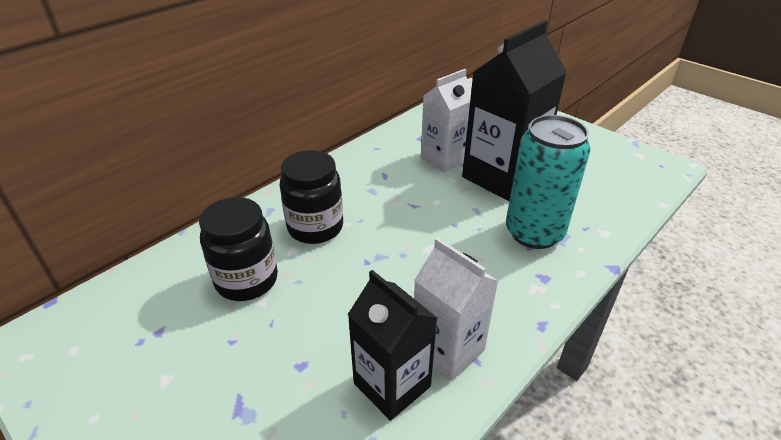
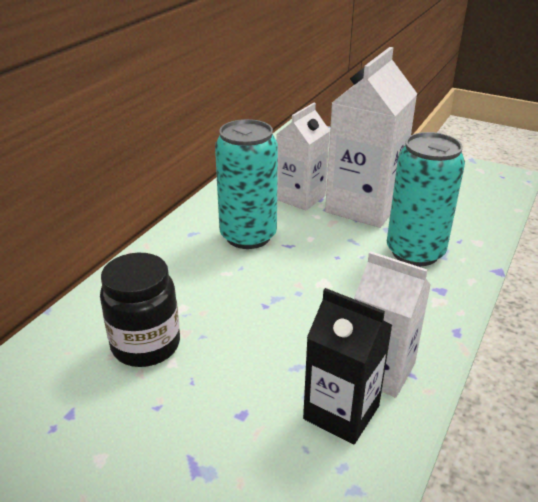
camera: 15 degrees left, 5 degrees down
(315, 227) = (196, 282): black jar -> none
(380, 190) = (248, 236): none -> turquoise can
(502, 177) = (363, 206): black carton -> white carton

